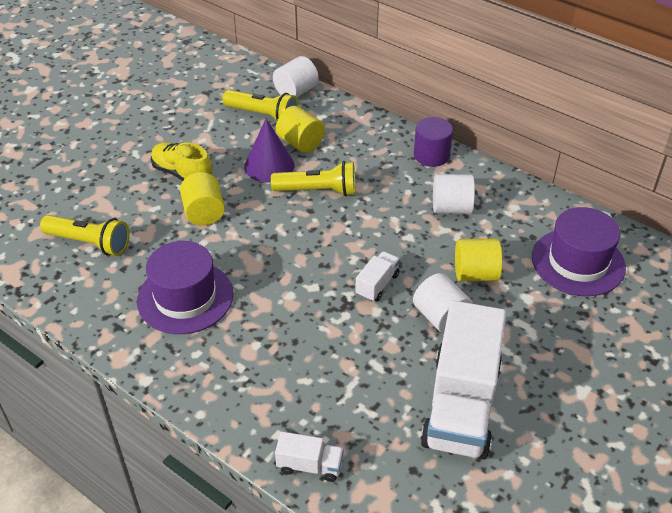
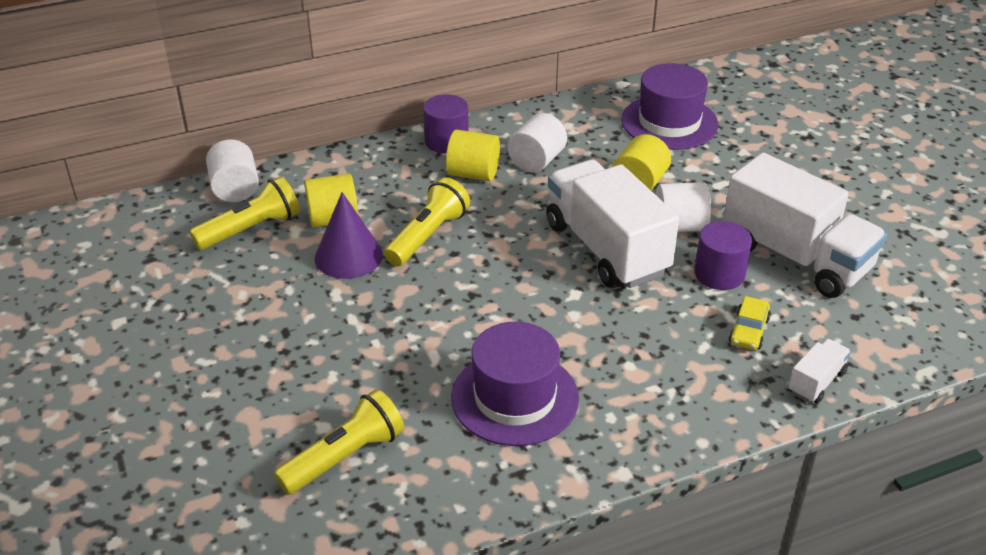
camera: 60 degrees left, 5 degrees down
(182, 174) = (291, 331): yellow shoe -> none
(204, 213) = (382, 336): yellow cylinder -> yellow cylinder (473, 174)
(342, 402) = (748, 331): none -> yellow car
(377, 285) = (606, 249): white truck -> white truck, size x2.31
(399, 361) = (719, 274): none -> purple cylinder

